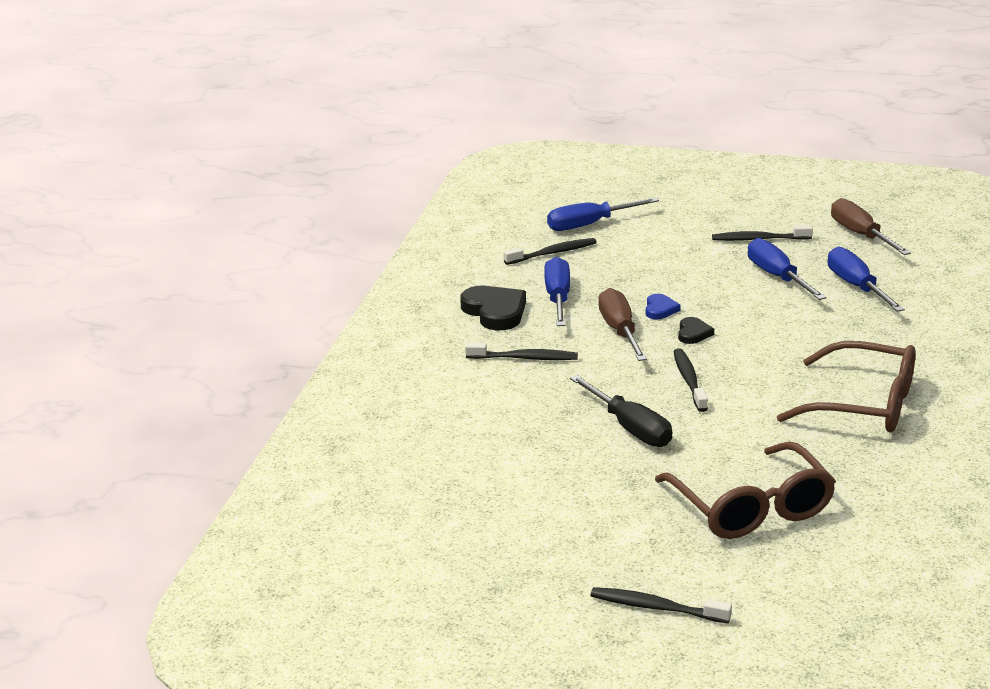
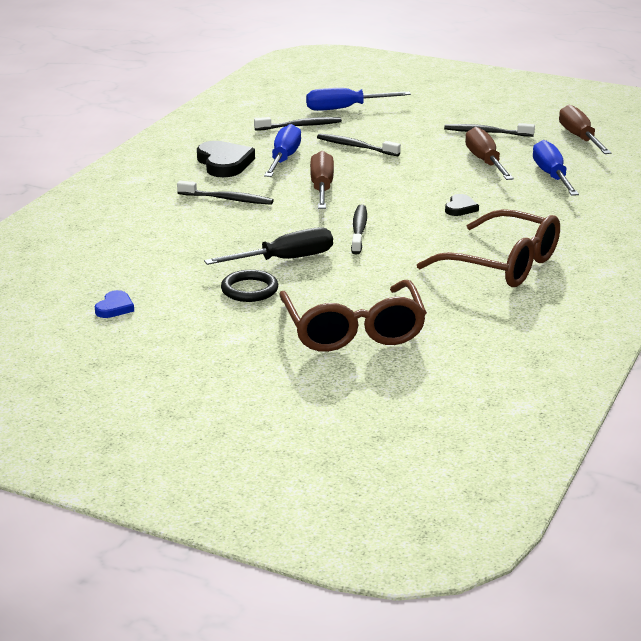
camera: 10 degrees right, 0 degrees up
(612, 471) = (249, 290): none -> black ring
(630, 428) = (285, 259): black screwdriver -> black screwdriver turned 90 degrees counterclockwise
(657, 608) = (223, 395): black toothbrush -> black toothbrush (356, 147)
(660, 309) = (366, 175): blue heart -> blue heart (115, 307)
(693, 333) = (384, 196): black heart -> black heart (460, 208)
(777, 277) = (485, 162): blue screwdriver -> brown screwdriver

